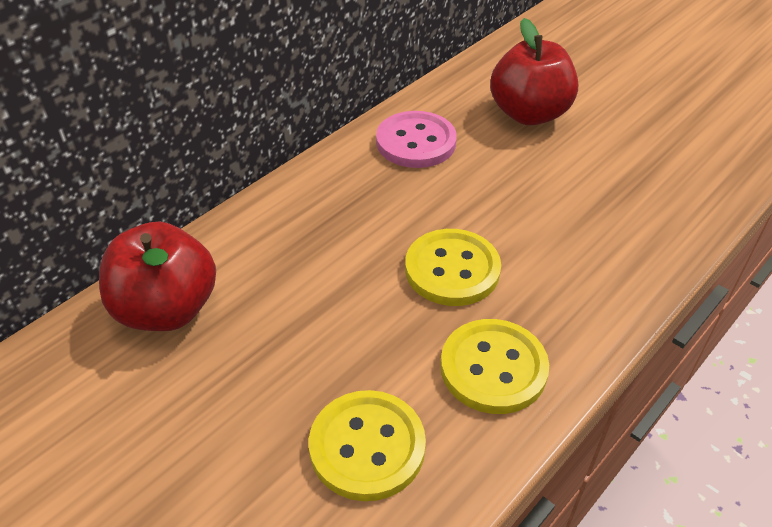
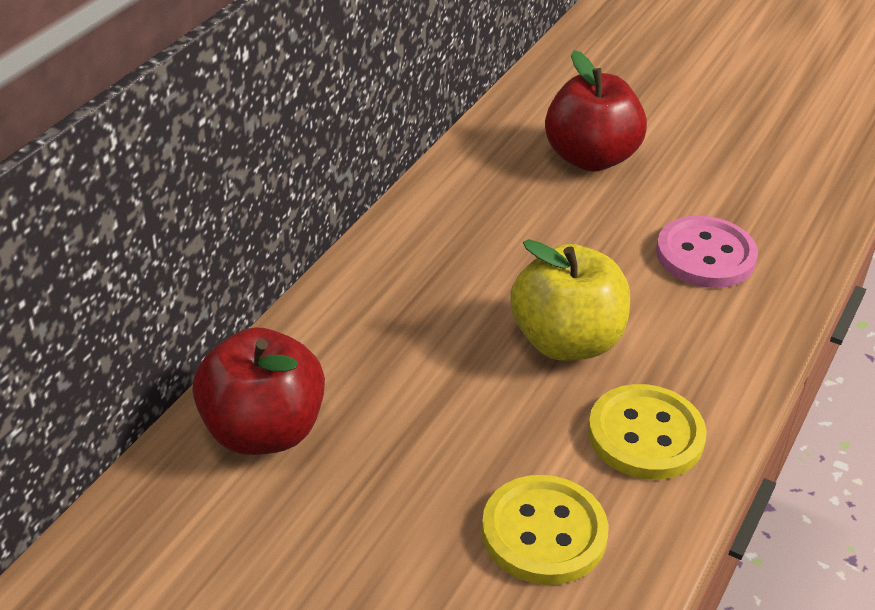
camera: 15 degrees left, 5 degrees down
(416, 142) = (473, 206): pink button -> pink button (705, 255)
(452, 269) = (566, 341): yellow button -> yellow apple

